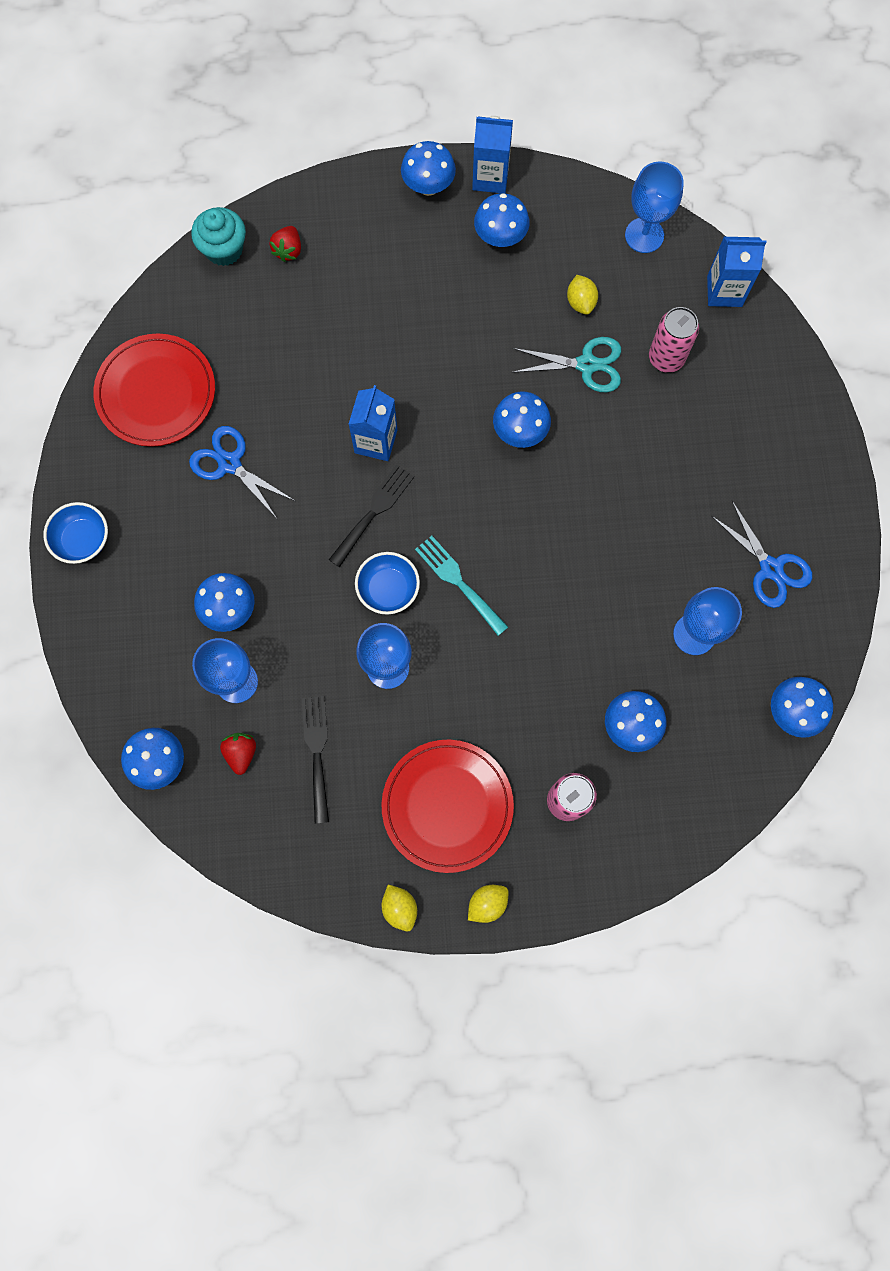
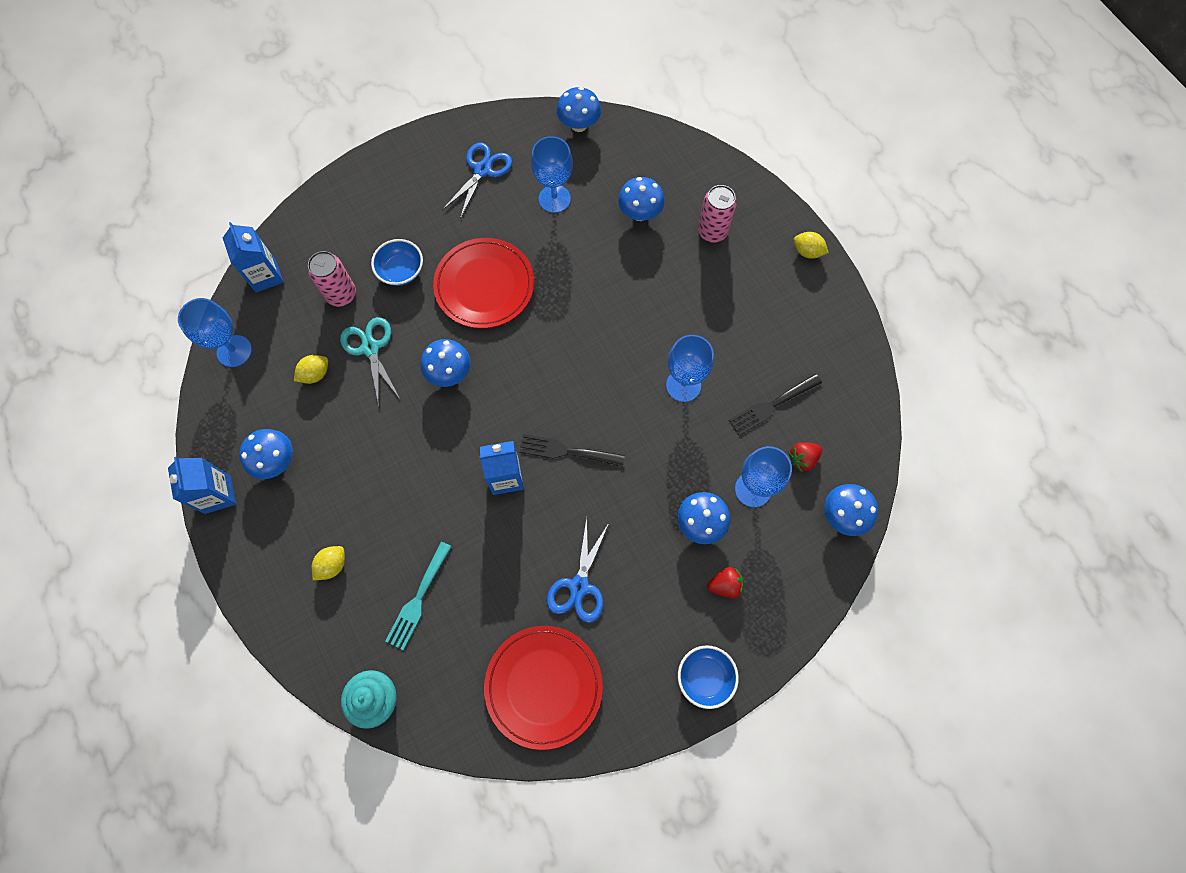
camera: 115 degrees left, 5 degrees down
(288, 250) = (355, 638): red strawberry -> red strawberry (725, 585)
(388, 589) = (623, 412): blue bowl -> blue bowl (401, 271)
(400, 908) = (843, 303): yellow lemon -> yellow lemon (332, 565)
(428, 186) = (244, 543): blue mushroom -> none
(447, 806) = (758, 303): red plate -> red plate (484, 285)
(458, 582) = (593, 365): turquoise fork -> turquoise fork (418, 599)

